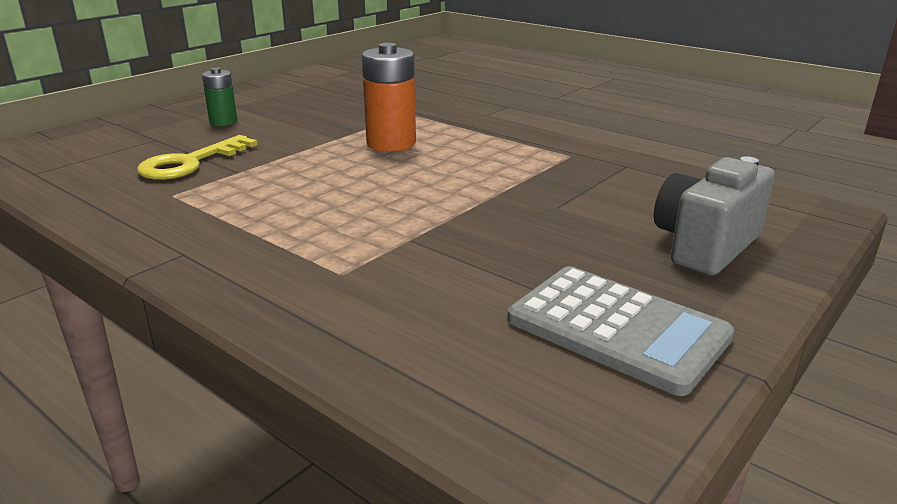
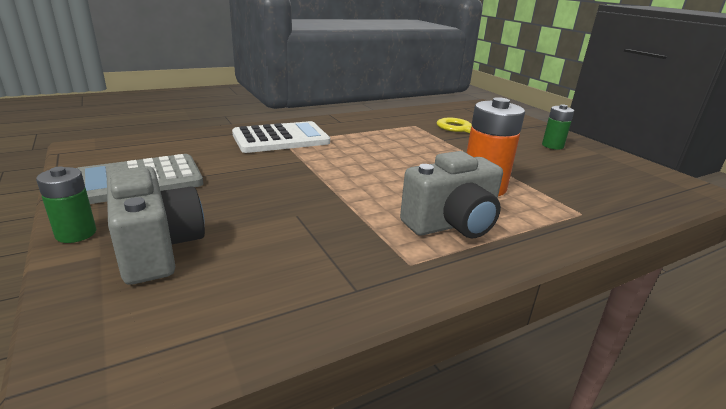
camera: 110 degrees right, 0 degrees up
(330, 278) = (281, 139): none -> white calculator
(489, 148) = (452, 224): none -> grey camera
(760, 299) = (76, 233): none -> green battery

